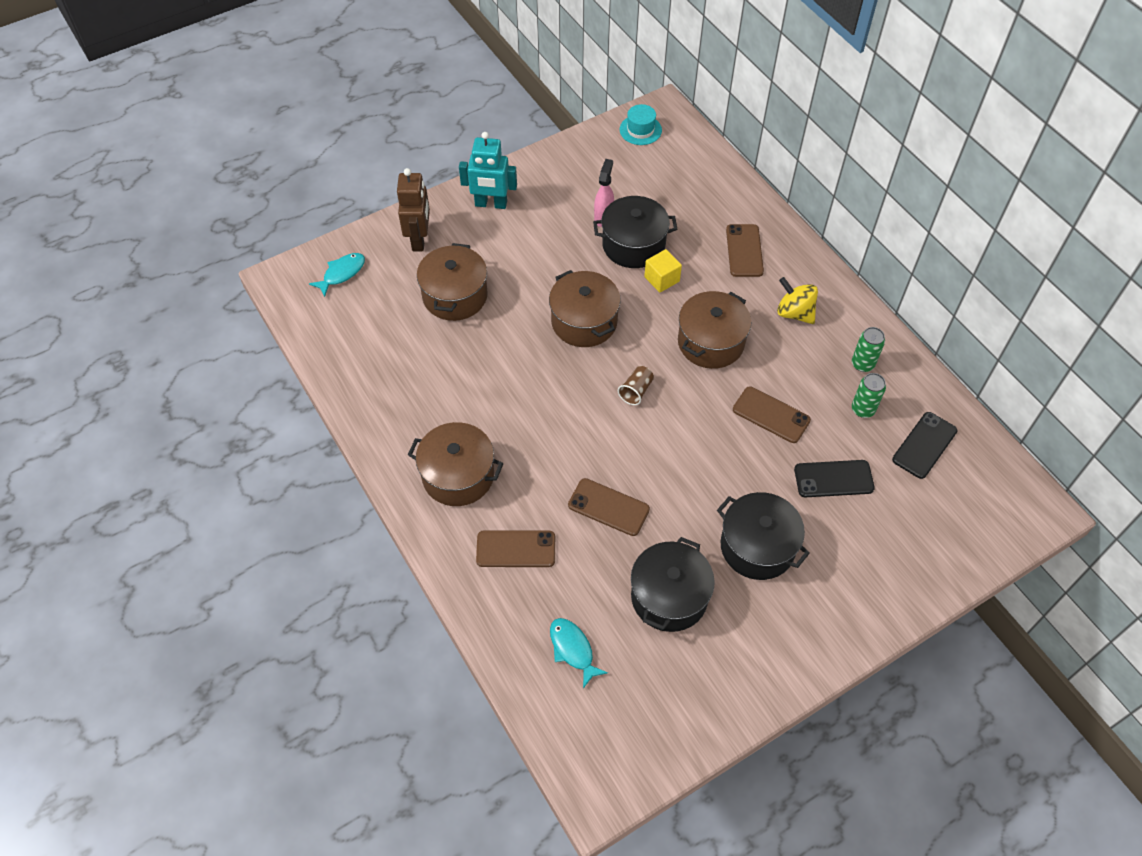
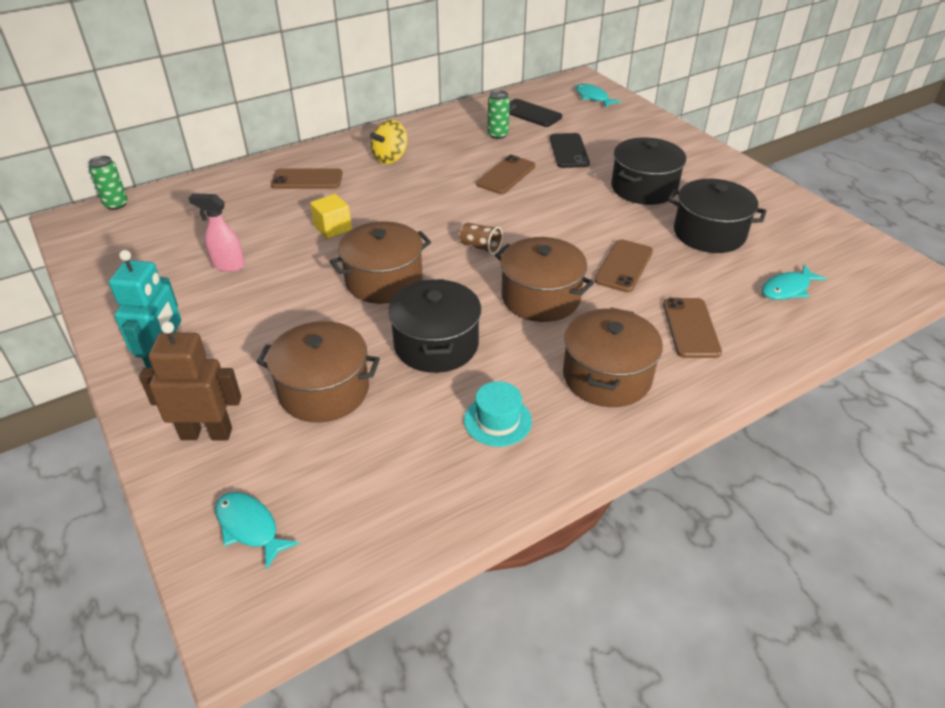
camera: 90 degrees left, 15 degrees down
(633, 245) = (278, 245): black pot -> black pot (436, 344)
(640, 130) = (96, 237): turquoise hat -> turquoise hat (497, 420)
(710, 342) = (421, 202): brown pot -> brown pot (540, 297)
(862, 364) = (450, 132): green can -> green can (116, 204)
(986, 519) = (593, 97): none -> turquoise fish

